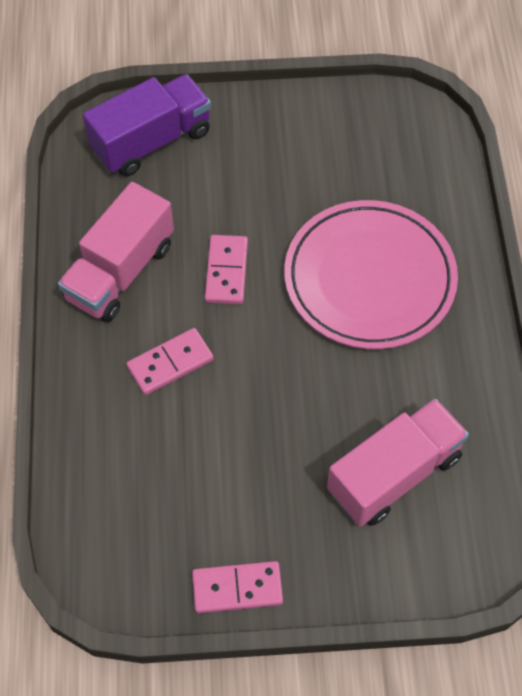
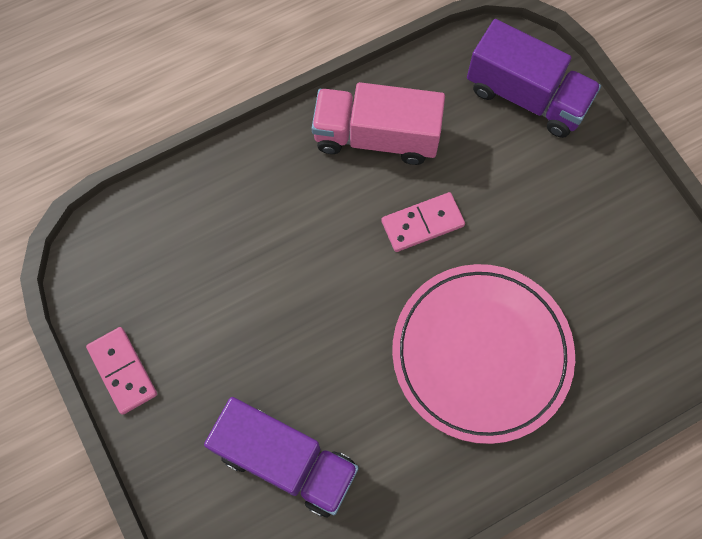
camera: 65 degrees right, 10 degrees up
(170, 363) = (307, 220): pink domino -> none
(394, 474) = (286, 461): pink truck -> purple truck

